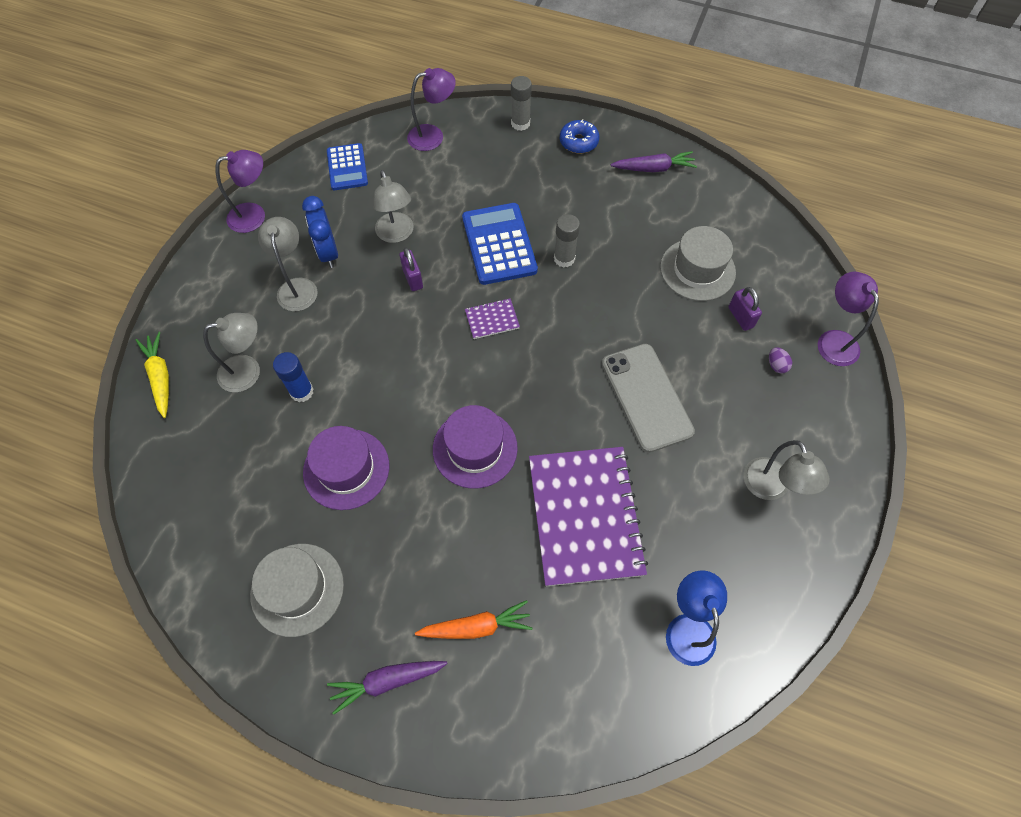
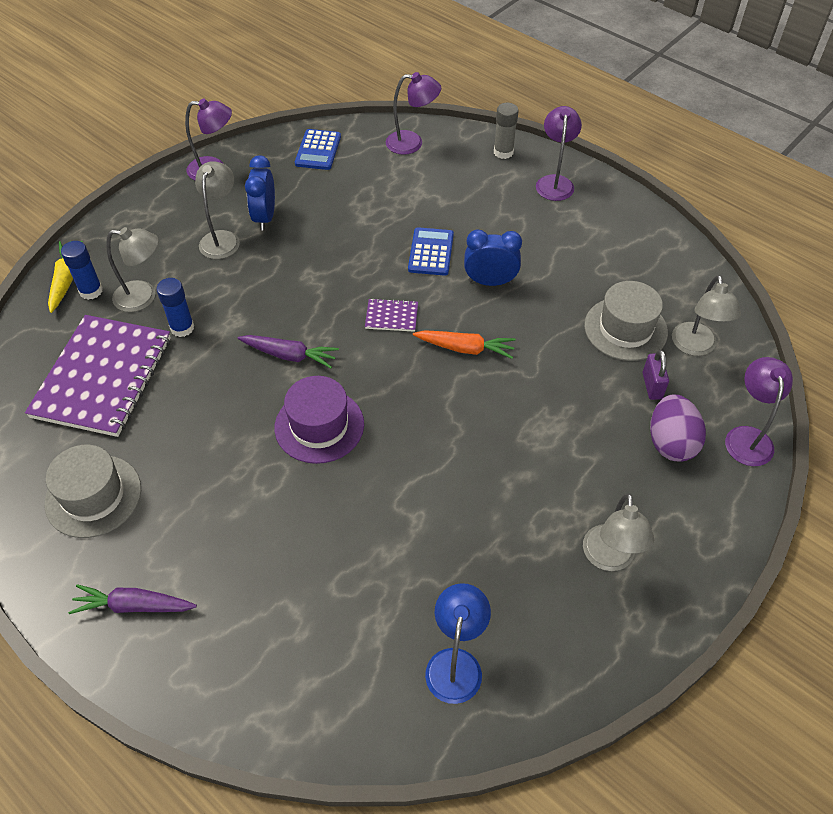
camera: 20 degrees right, 10 degrees down
(192, 381) = (91, 291): none -> blue glue stick
(346, 469) = (189, 406): purple hat -> none
(397, 234) = (336, 218): grey lamp -> grey lamp (695, 347)
(413, 278) = (333, 260): purple padlock -> none
(476, 626) = (242, 586): orange carrot -> orange carrot (465, 348)
(499, 244) = (431, 252): blue calculator -> blue calculator, size x0.65
(564, 258) = (490, 282): grey glue stick -> blue clock
(578, 142) = (554, 182): blue donut -> purple lamp
(585, 516) = (398, 522): purple notebook -> purple notebook (103, 377)
(646, 397) = (515, 431): grey phone -> none
(654, 168) = (622, 224): purple carrot -> purple carrot (290, 355)
(776, 365) = (671, 442): purple egg -> purple egg, size x2.24

